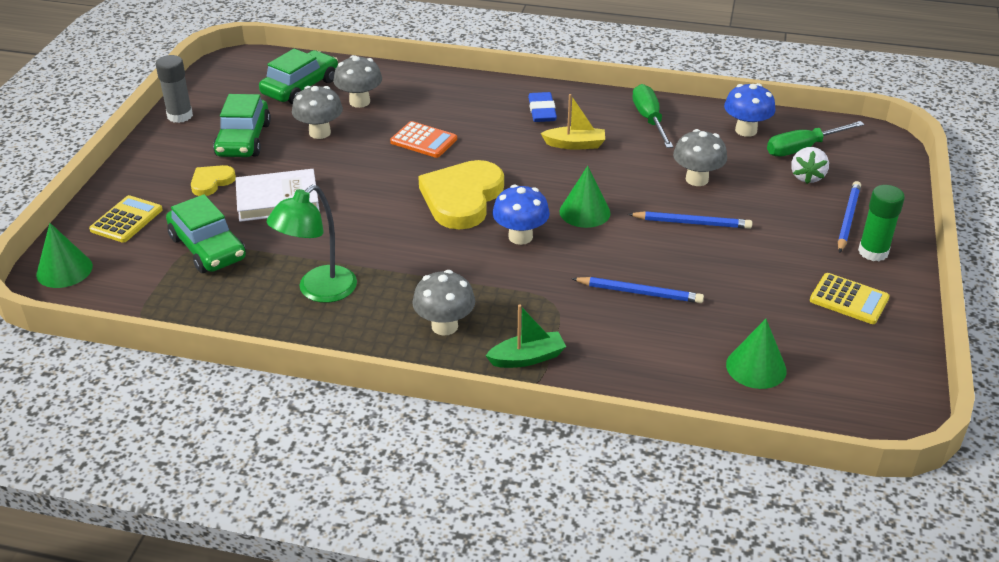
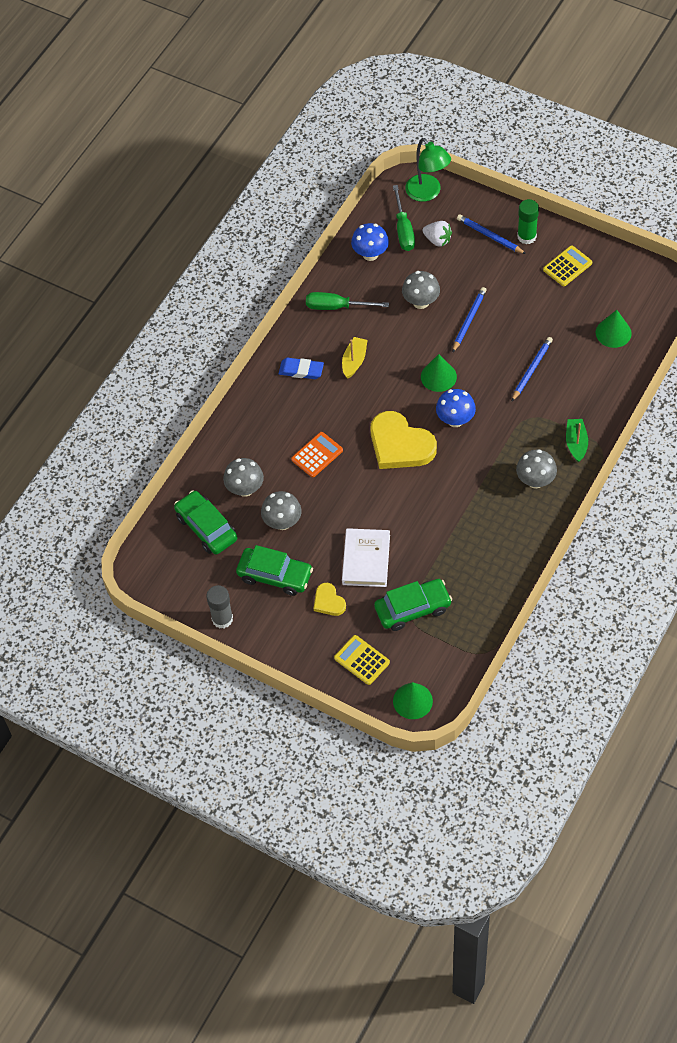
camera: 70 degrees left, 20 degrees up
(318, 291) = (480, 546): green lamp -> green lamp (427, 193)

